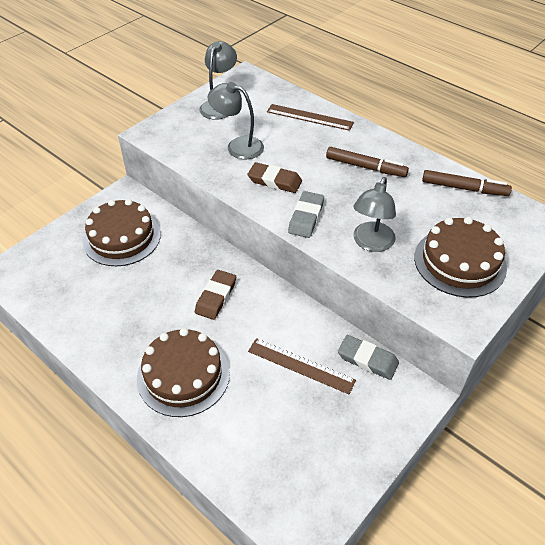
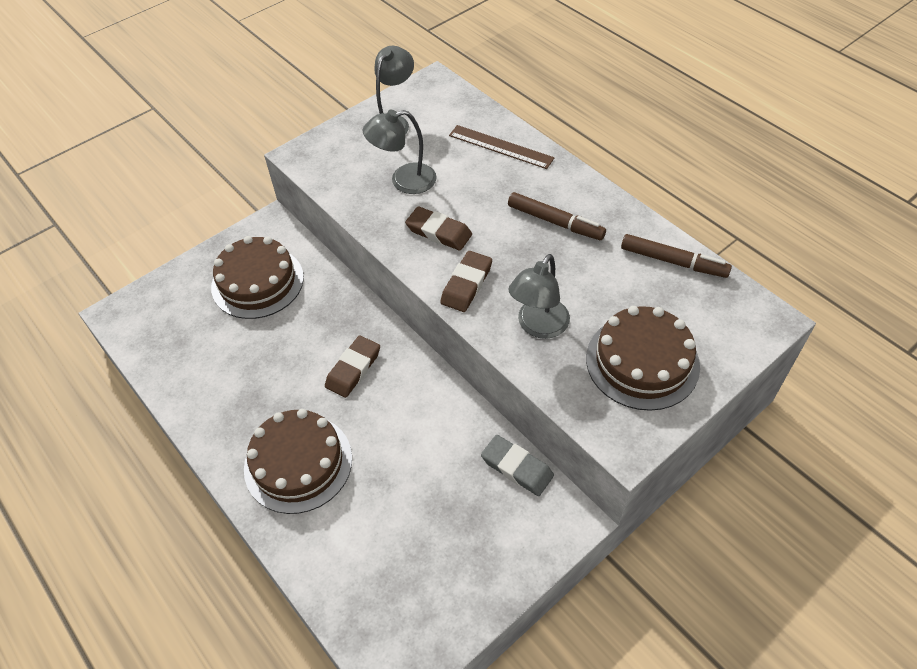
camera: 10 degrees right, 5 degrees up
(238, 146) = (404, 181): grey lamp -> grey lamp turned 45 degrees counterclockwise
(301, 365) = (436, 466): brown ruler -> none
(306, 217) = (466, 284): grey eraser -> brown eraser

